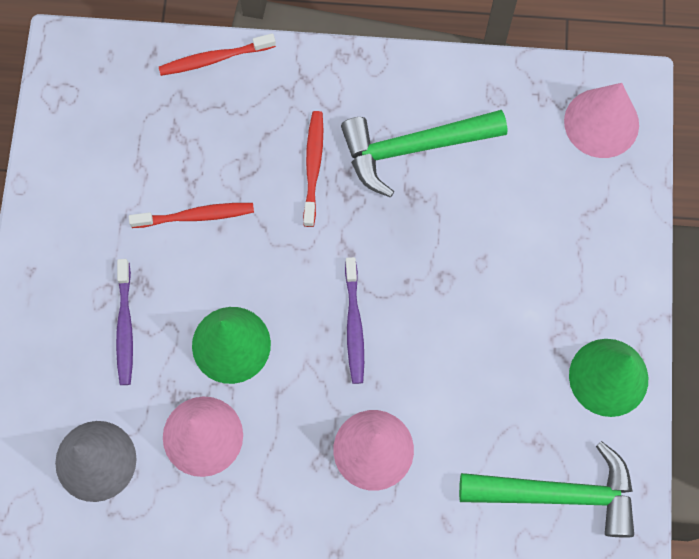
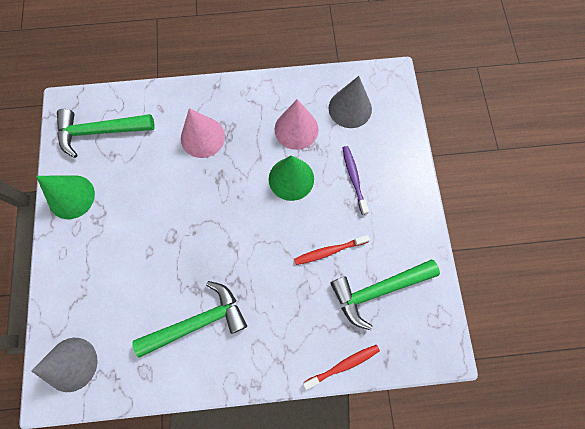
camera: 170 degrees right, 0 degrees up
(137, 147) = (377, 290): none -> green hammer
(313, 166) = (262, 297): red toothbrush -> none
(354, 325) = (222, 201): purple toothbrush -> none
(601, 123) = (71, 364): pink cone -> grey cone

